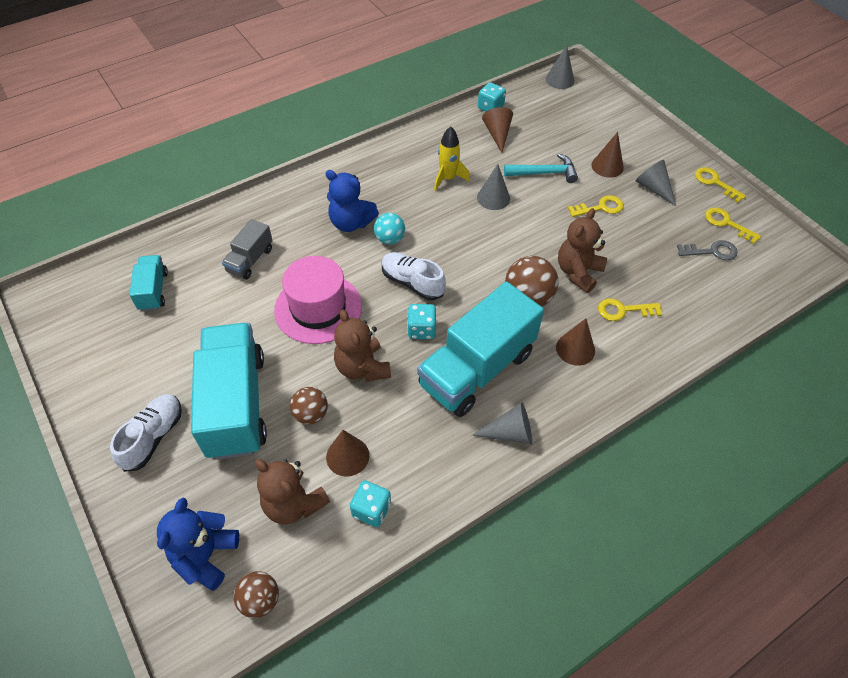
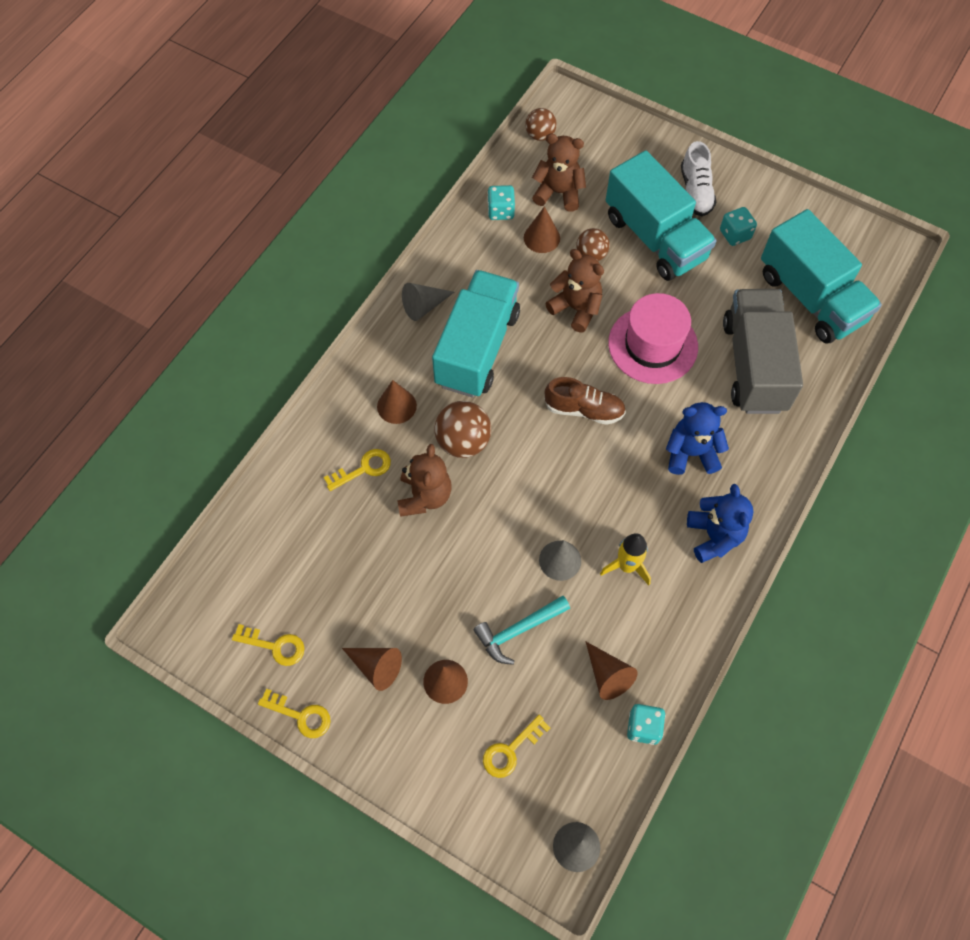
camera: 155 degrees right, 10 degrees up
(153, 291) = (811, 297): turquoise truck -> turquoise truck, size x2.04
(205, 556) = (594, 142): blue teddy bear -> blue teddy bear (714, 536)
(250, 260) = (754, 365): grey truck -> grey truck, size x2.04
(390, 239) = (638, 451): turquoise ball -> none
(412, 283) = (584, 409): white shoe -> brown shoe
(421, 330) = (546, 364): turquoise dice -> turquoise dice (735, 234)
(600, 207) = (431, 602): yellow key -> yellow key (511, 750)
(653, 188) = (376, 667): grey cone -> brown cone
(711, 251) = (286, 592): grey key -> none

